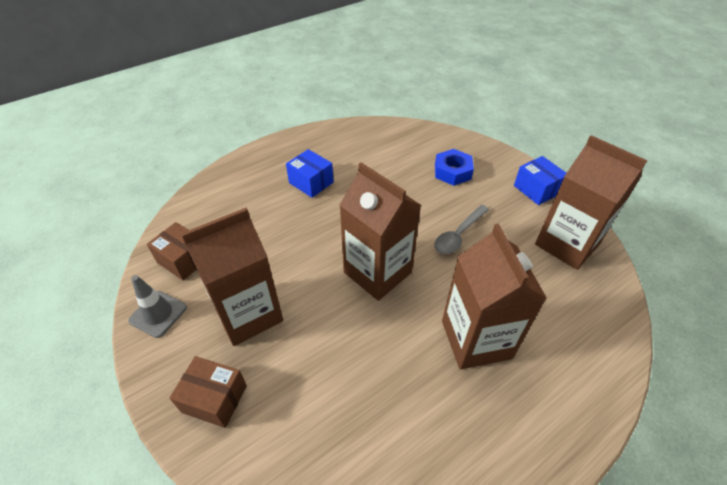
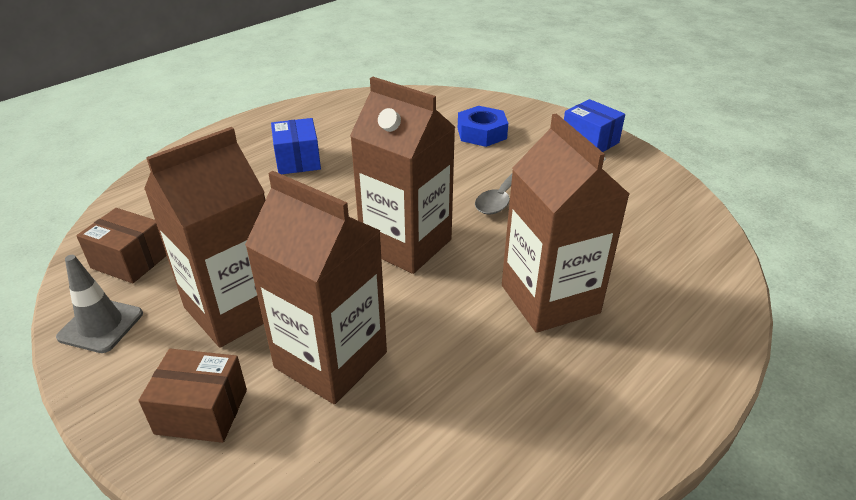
camera: 10 degrees left, 10 degrees down
(311, 182) = (298, 160): blue box -> blue box turned 45 degrees clockwise
(566, 244) = (639, 191): brown carton -> brown carton (331, 360)

